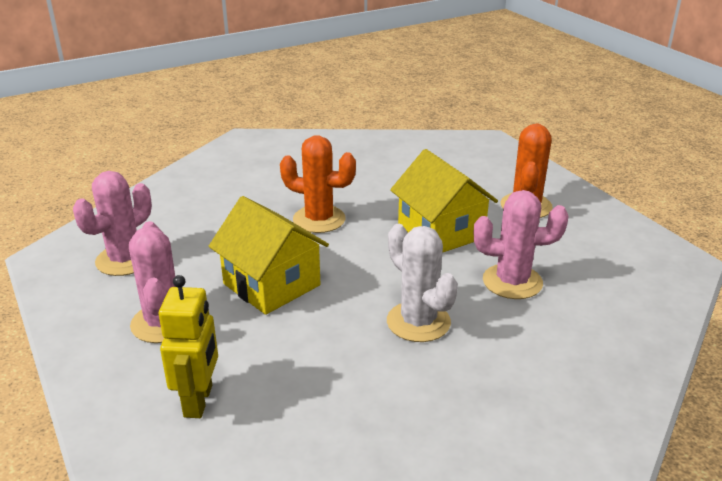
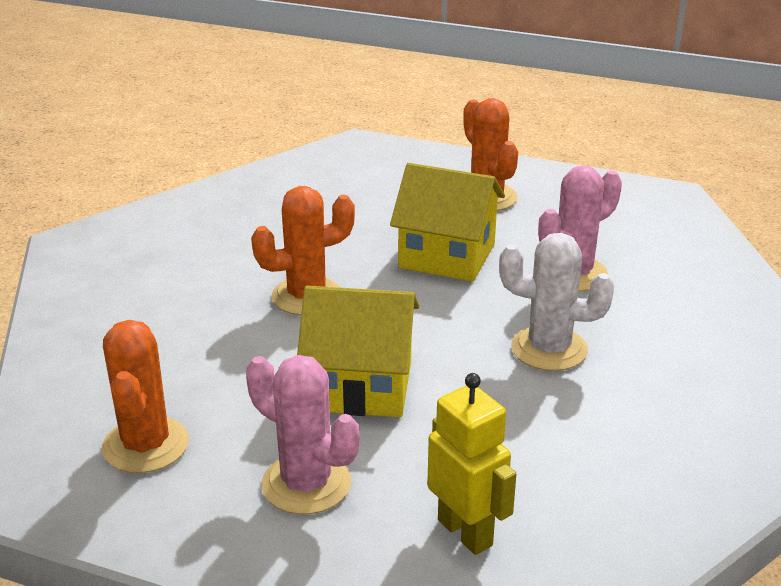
camera: 40 degrees left, 0 degrees up
(125, 260) = (146, 445): pink cactus -> orange cactus

